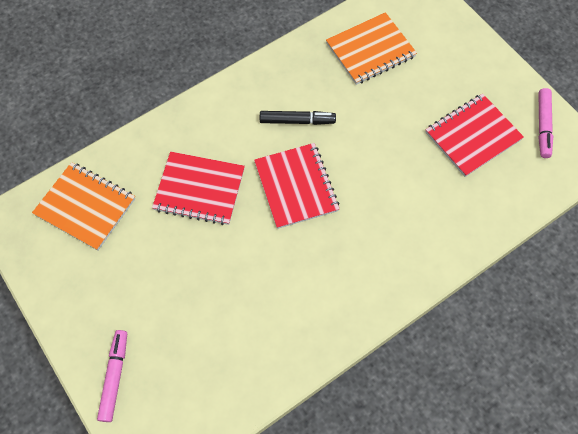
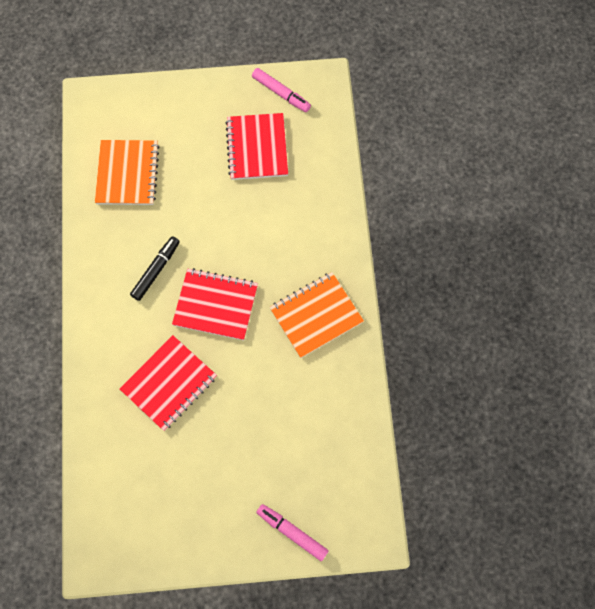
camera: 60 degrees left, 5 degrees up
(85, 206) = (124, 488): orange notebook -> orange notebook (316, 315)

